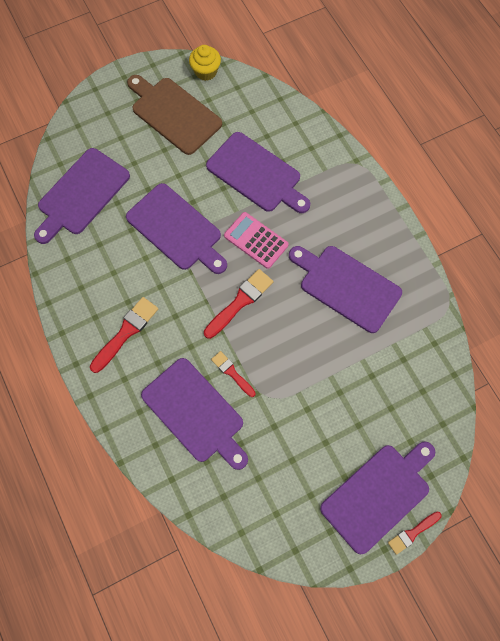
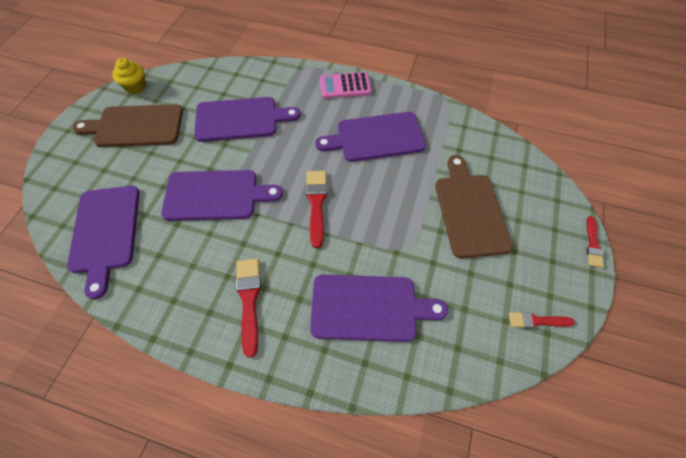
camera: 45 degrees left, 10 degrees down
(232, 373) = (363, 254): red brush -> red brush (536, 321)
(256, 240) = (284, 157): pink calculator -> pink calculator (345, 86)
(348, 416) = (470, 211): none -> brown cutting board
(378, 494) = (546, 241): purple cutting board -> none

